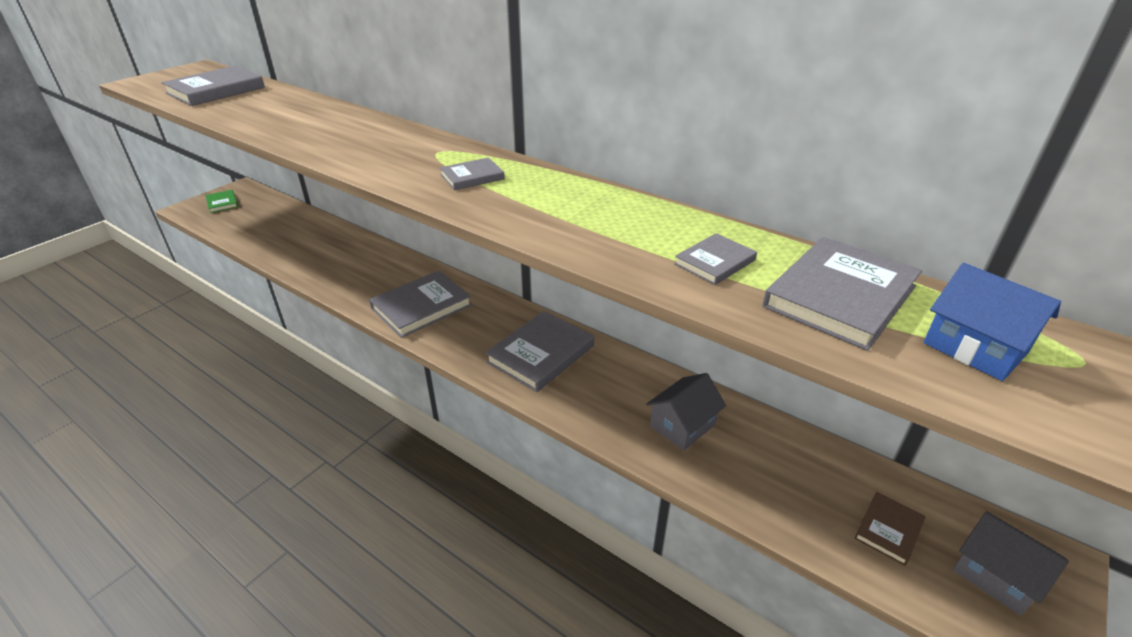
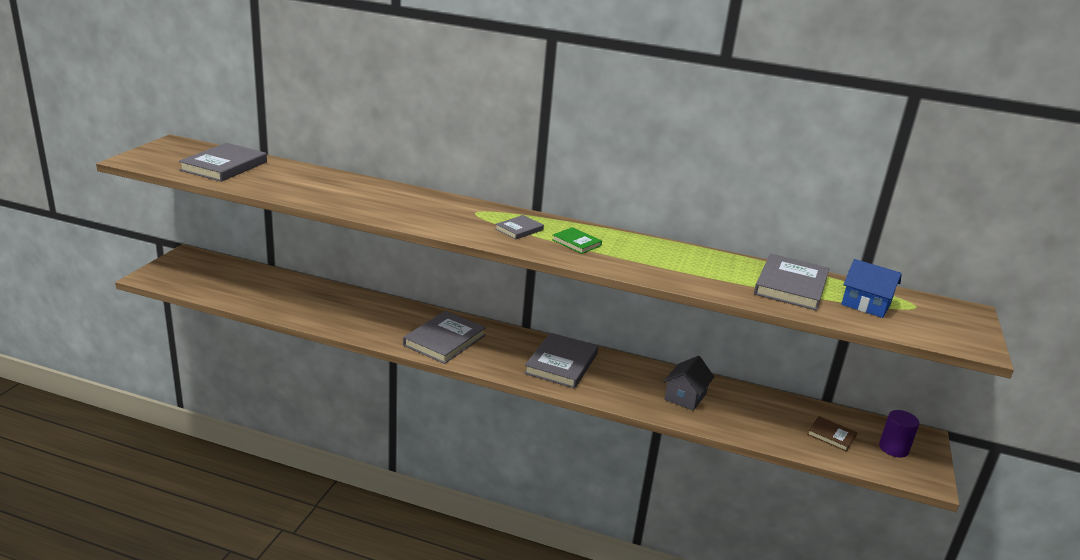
camera: 20 degrees left, 10 degrees down
(222, 203) = (182, 270): green book -> green book (576, 243)
(715, 262) = (714, 273): grey book -> none
(888, 530) = (831, 435): brown book -> brown book turned 75 degrees counterclockwise
(995, 575) = (893, 448): grey house -> purple cylinder

